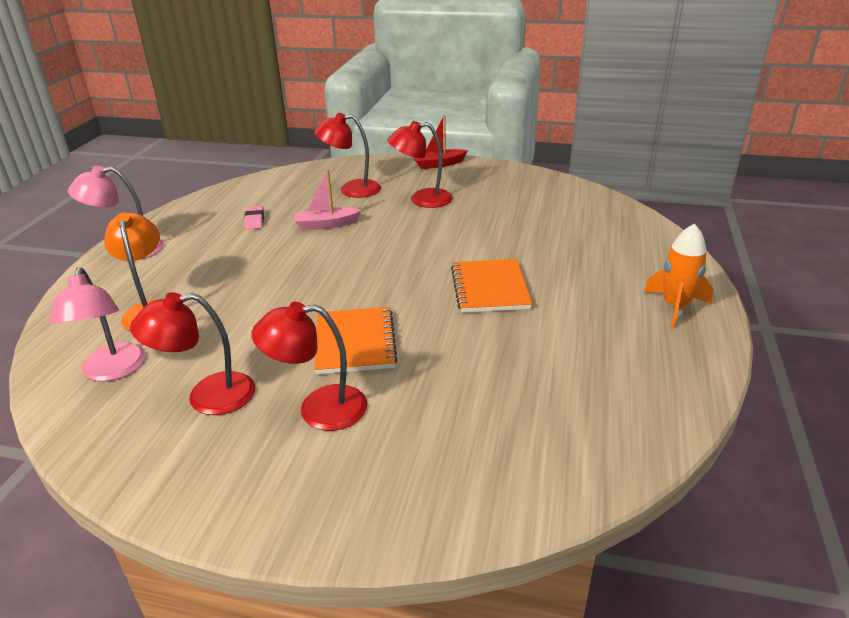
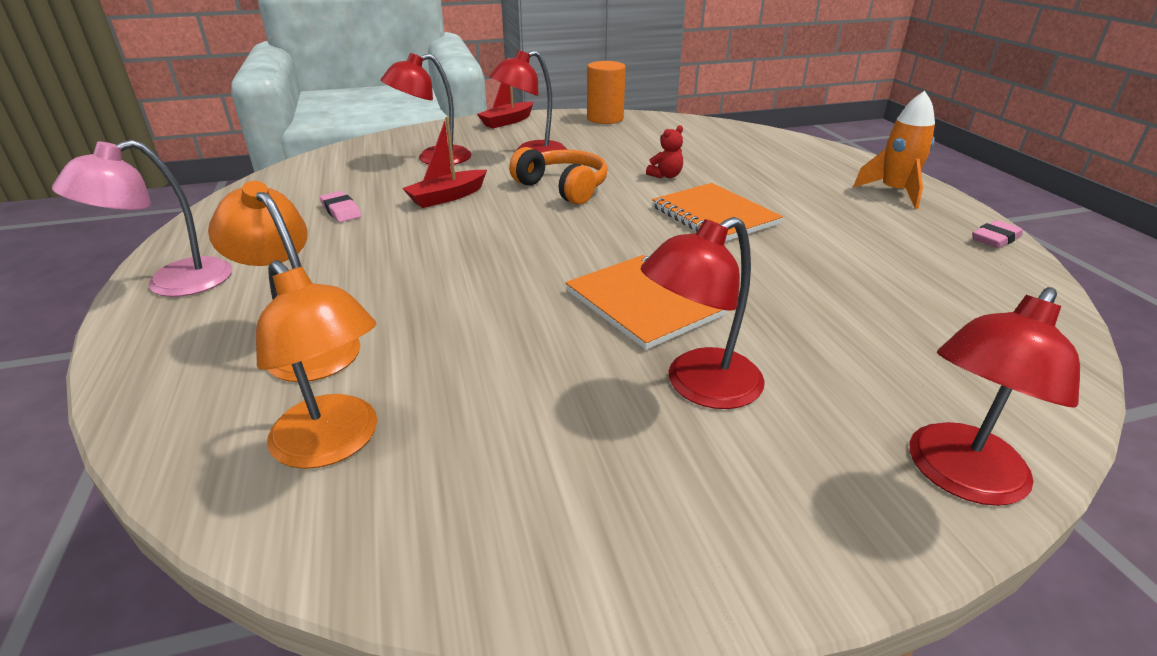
camera: 30 degrees left, 0 degrees up
(113, 371) = (335, 443): pink lamp -> orange lamp
(207, 396) = (533, 425): red lamp -> red lamp (958, 477)
(326, 225) = (447, 197): pink boat -> red boat
(410, 235) = (563, 188): none -> orange headphones
(498, 243) = (666, 176): none -> red teddy bear
(518, 176) = (605, 119): none -> orange cylinder
(702, 376) = (995, 239): none -> pink eraser

